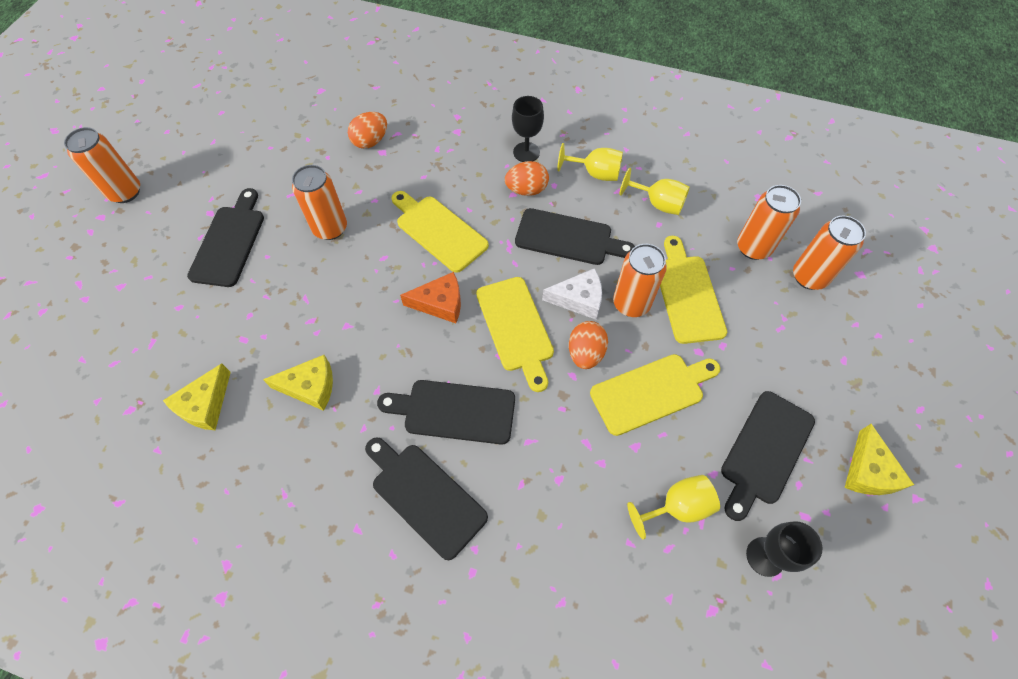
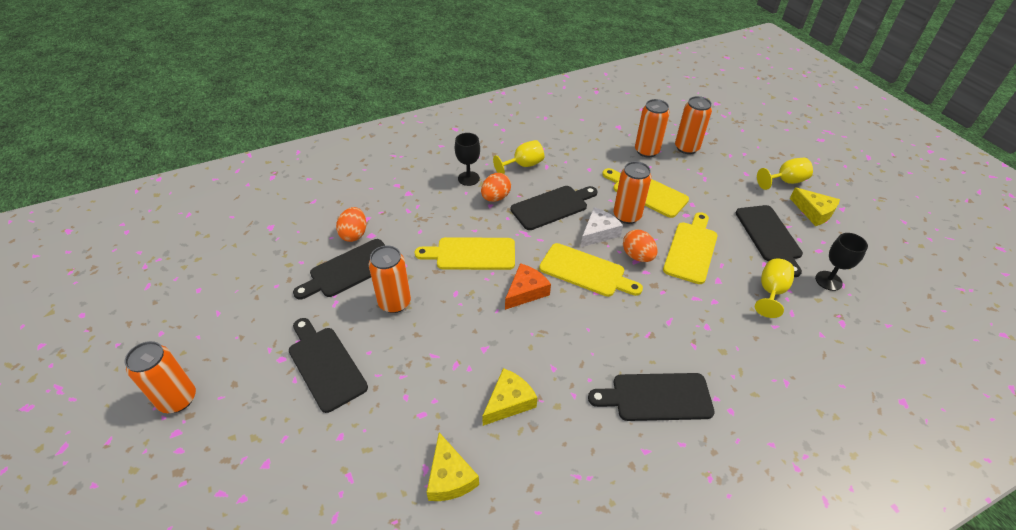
camera: 45 degrees left, 15 degrees down
(454, 411) = (612, 340): black cutting board -> black cutting board (350, 269)
(658, 204) = (576, 159): yellow goblet -> yellow goblet (785, 181)

